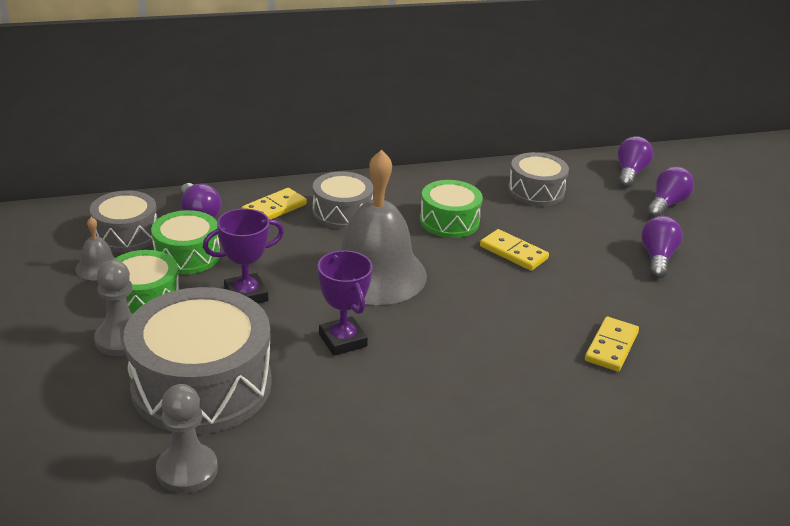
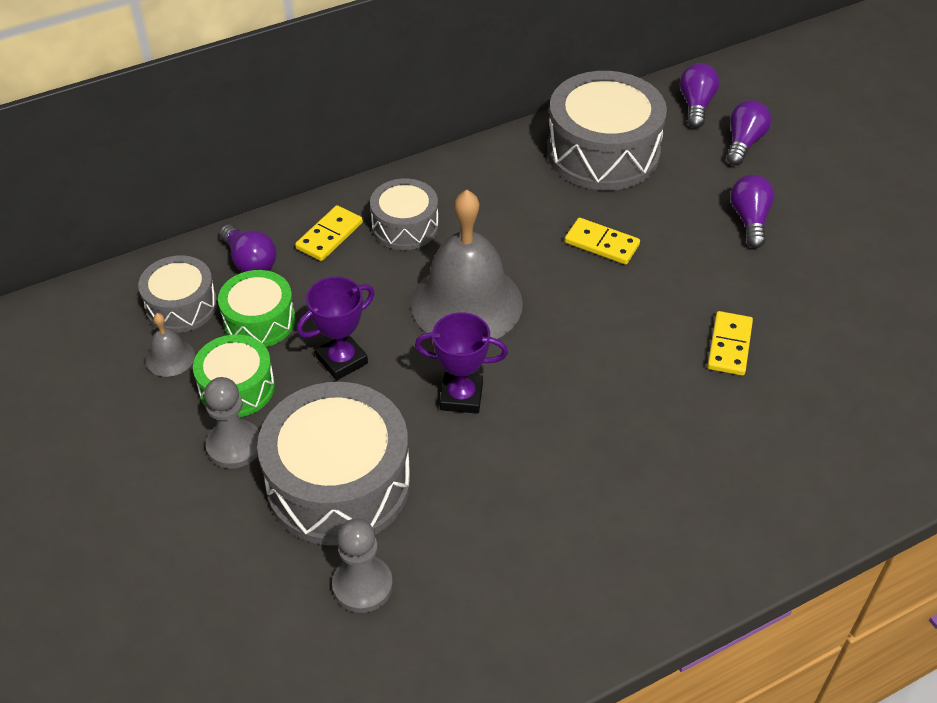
camera: 10 degrees left, 15 degrees up
(342, 340) = (461, 397): purple trophy -> purple trophy turned 45 degrees counterclockwise
(449, 221) = (523, 214): green drum -> none
(536, 191) = (603, 152): grey drum -> grey drum, size x1.79

